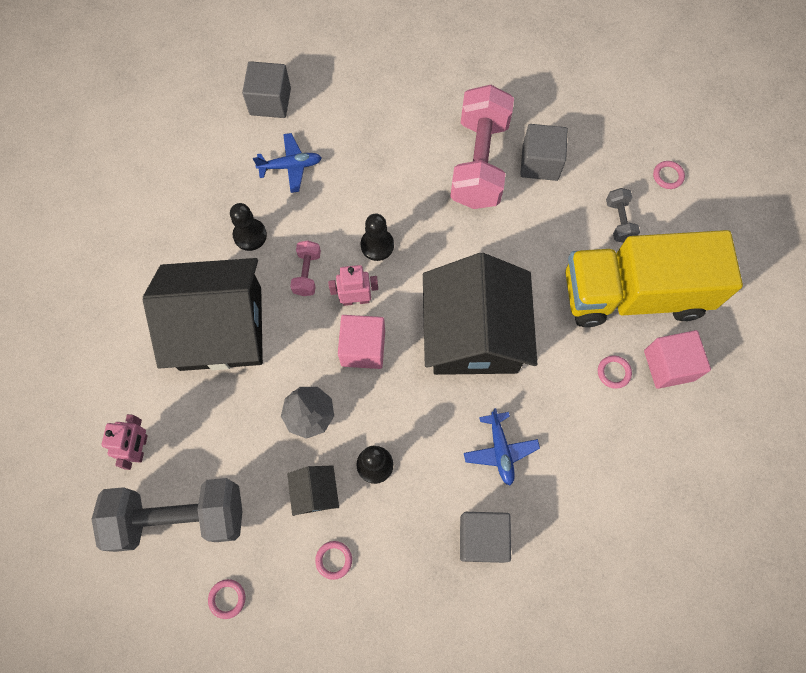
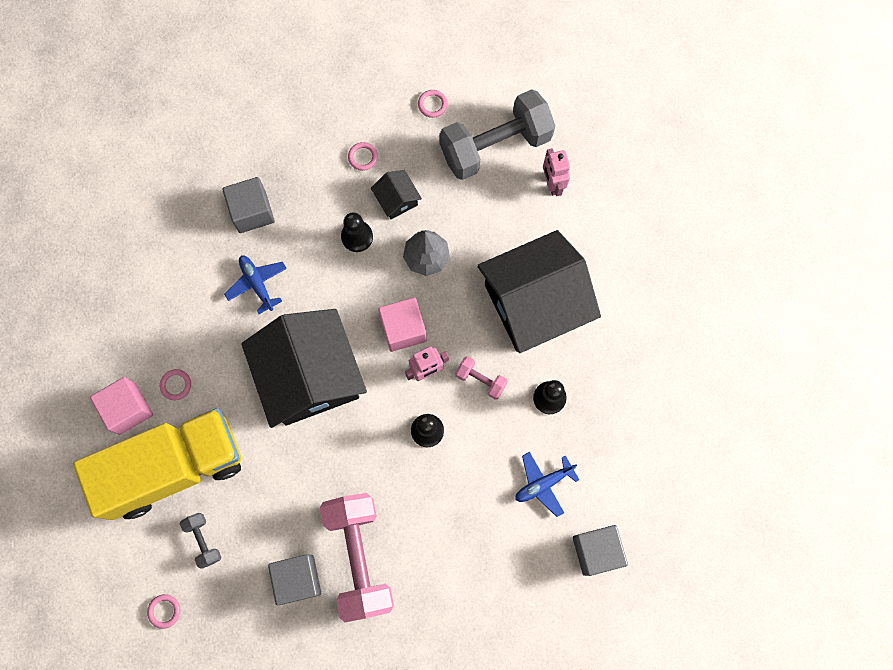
camera: 160 degrees right, 5 degrees up
(307, 273) = (481, 380): pink dumbbell -> pink dumbbell turned 45 degrees counterclockwise

